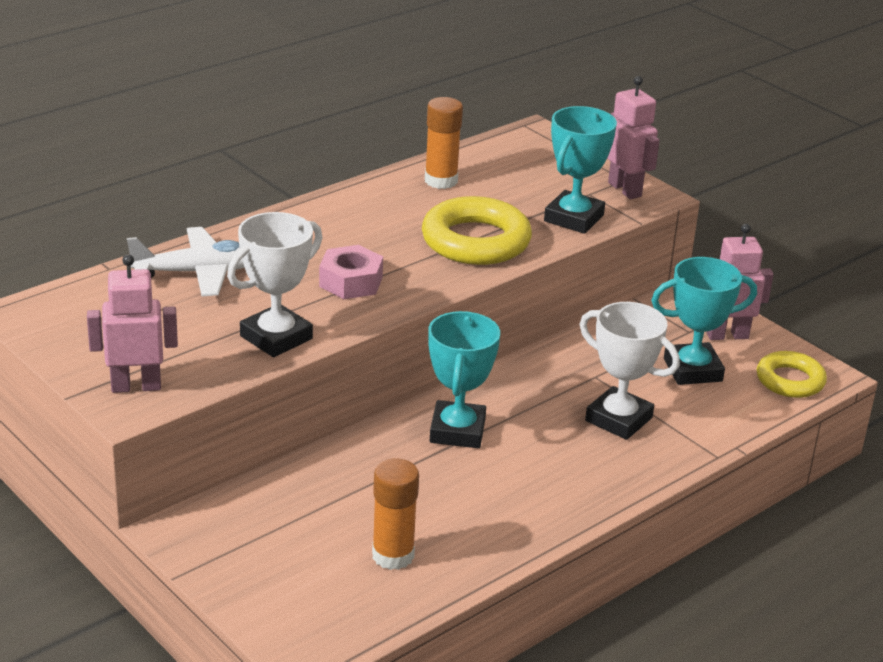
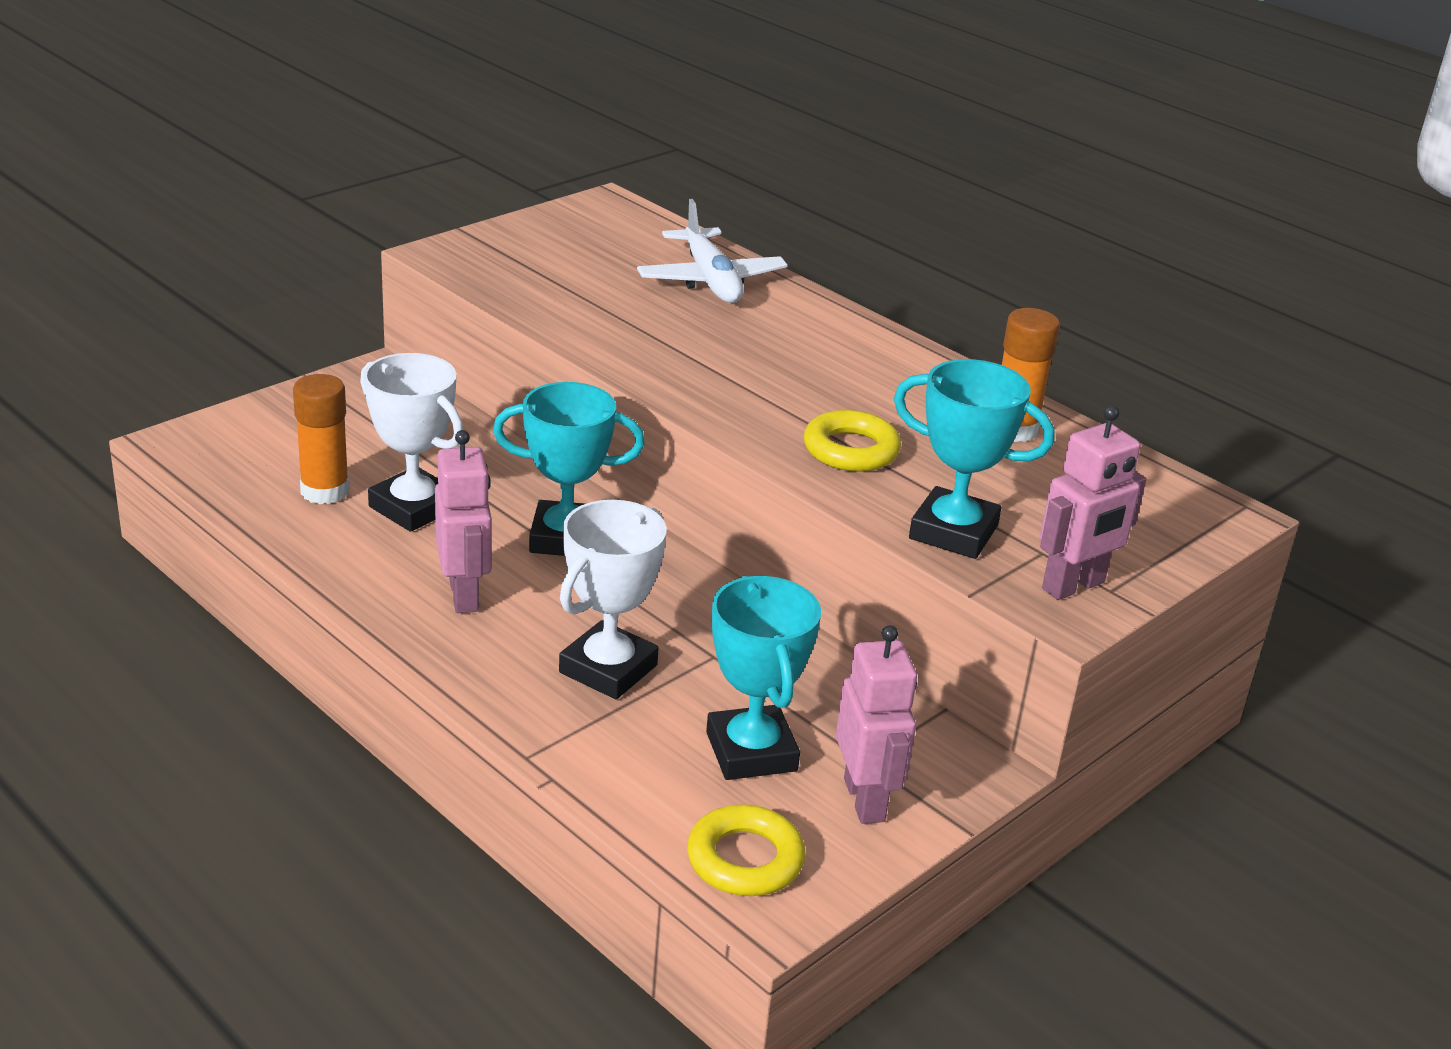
camera: 85 degrees right, 0 degrees up
(136, 386) = (478, 255): pink robot -> pink robot (464, 595)
(276, 337) = (581, 321): white trophy -> white trophy (413, 508)
(351, 282) = (716, 364): pink nut -> none
(476, 241) = (851, 450): yellow ring -> yellow ring, size x0.62

